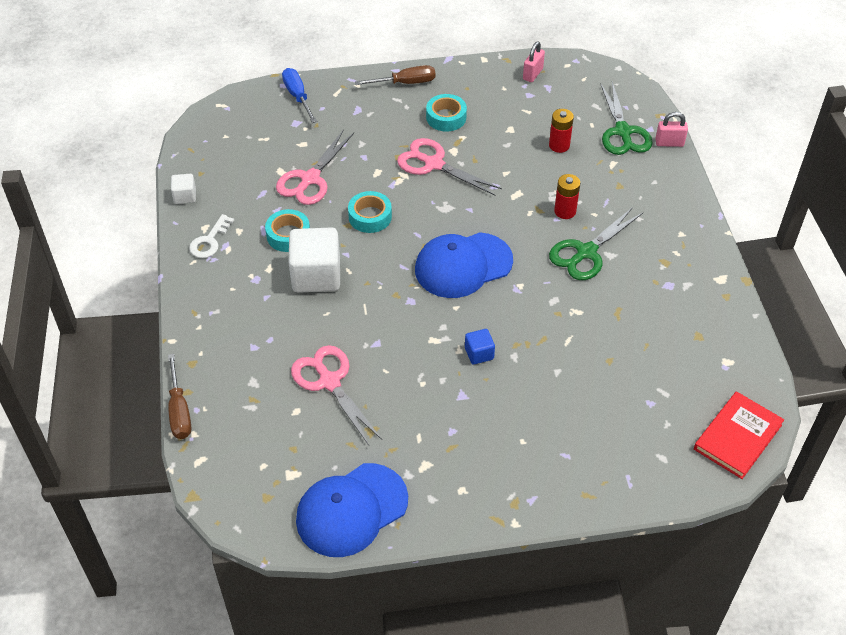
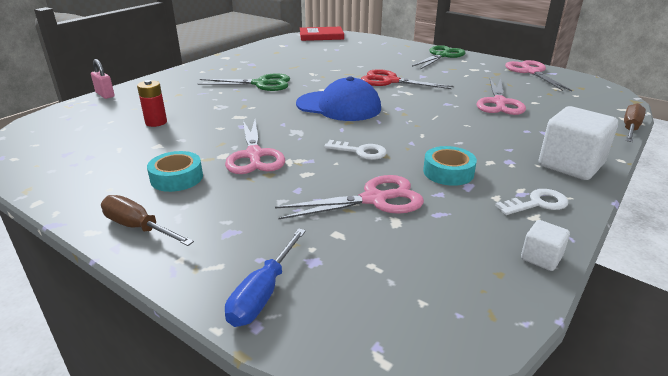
camera: 135 degrees left, 20 degrees down
(316, 275) = (452, 142): white cube -> white cube (570, 165)
(351, 510) = (531, 72): blue cap -> pink scissors
(370, 217) = (360, 151): turquoise tape -> white key
(479, 353) = (390, 81): blue cube -> red scissors
(532, 74) = (47, 167): pink padlock -> none
(565, 211) = (232, 99): red battery -> none
(622, 132) = (108, 110): green scissors -> green scissors (442, 56)

